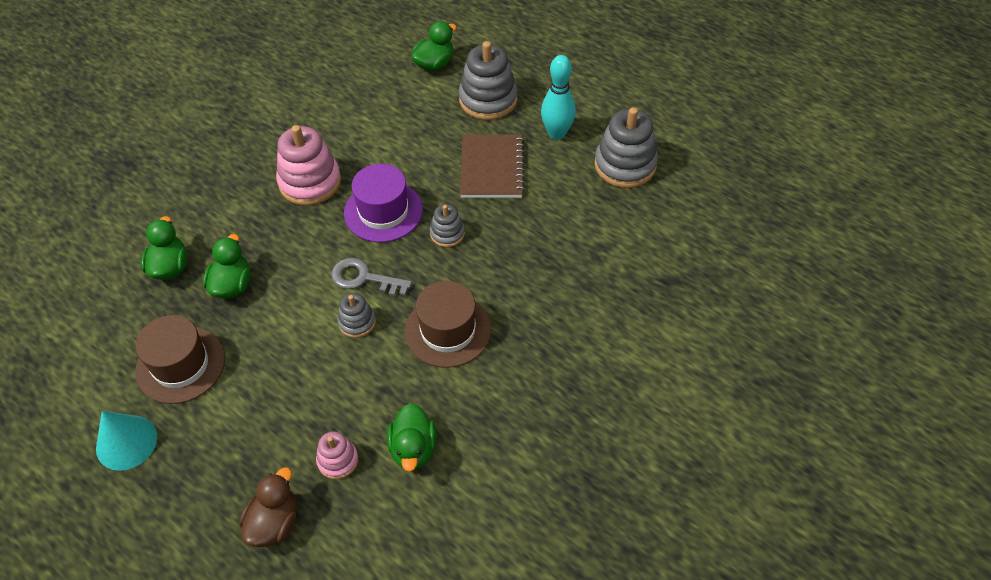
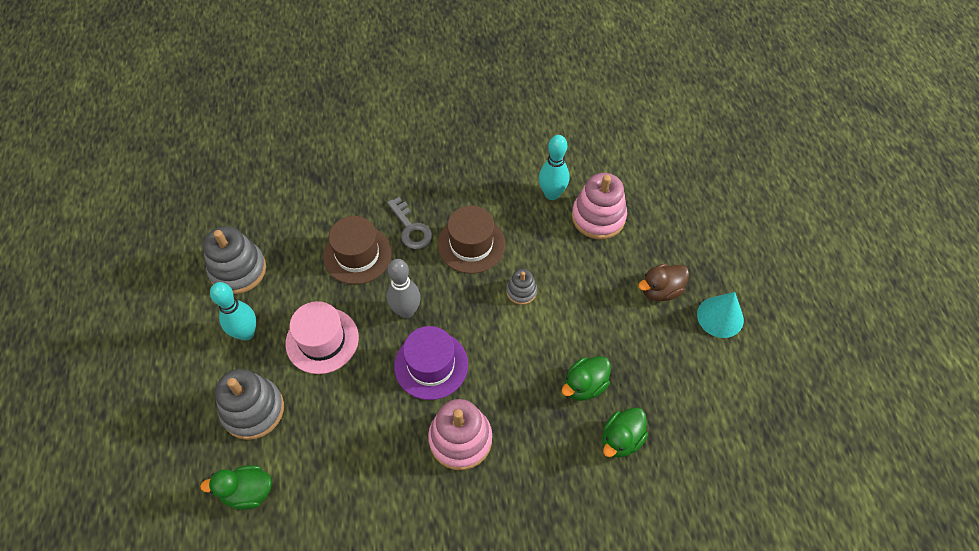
camera: 140 degrees left, 5 degrees up
(180, 365) = (657, 347): brown hat -> brown hat (357, 254)
(274, 522) = (656, 210): brown duck -> brown duck (660, 290)
(338, 460) = (598, 217): pink stacking toy -> pink stacking toy, size x1.87
(364, 278) = (490, 320): grey key -> grey key (411, 228)
(413, 449) = (552, 194): green duck -> turquoise bowling pin
(447, 233) = (406, 311): grey stacking toy -> grey bowling pin
(492, 168) = (322, 340): brown notebook -> pink hat

